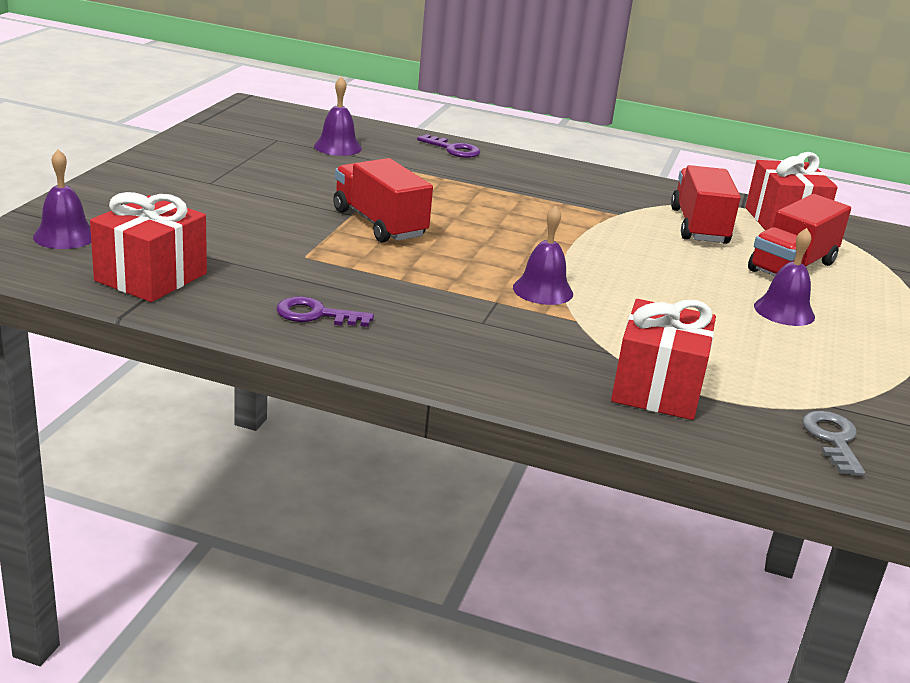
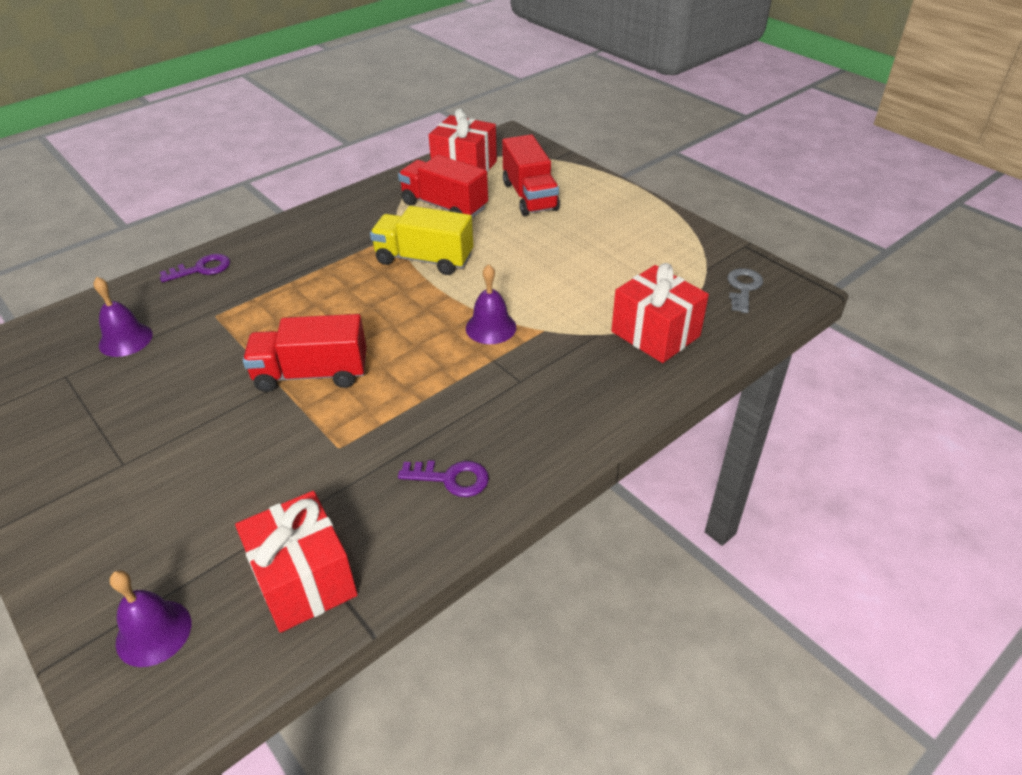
camera: 55 degrees left, 15 degrees up
(316, 314) = (451, 479): purple key -> purple key turned 120 degrees counterclockwise
(599, 235) = (424, 259): none -> yellow truck
(784, 311) = (585, 229): purple bell -> none
(833, 439) = (743, 288): grey key -> grey key turned 75 degrees clockwise

